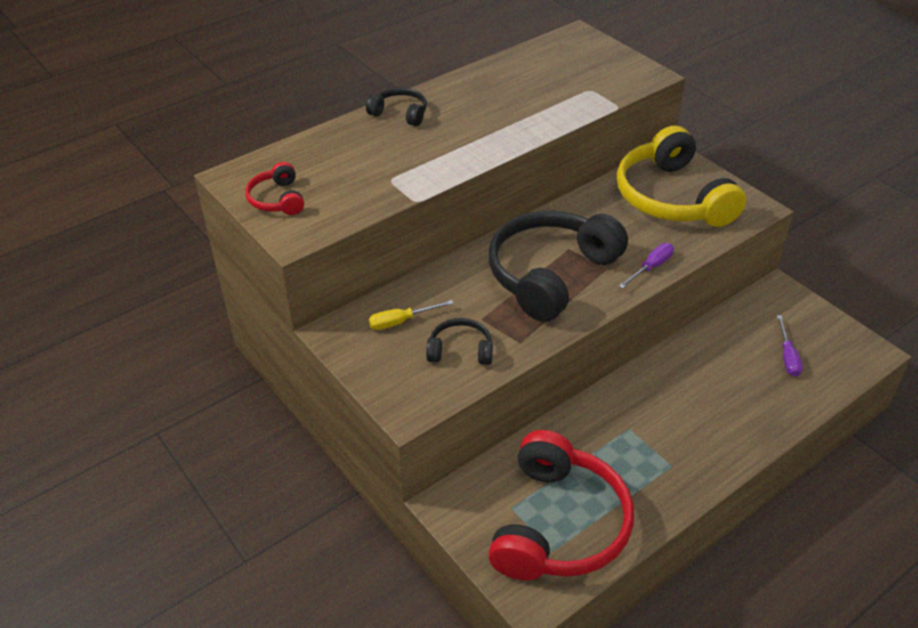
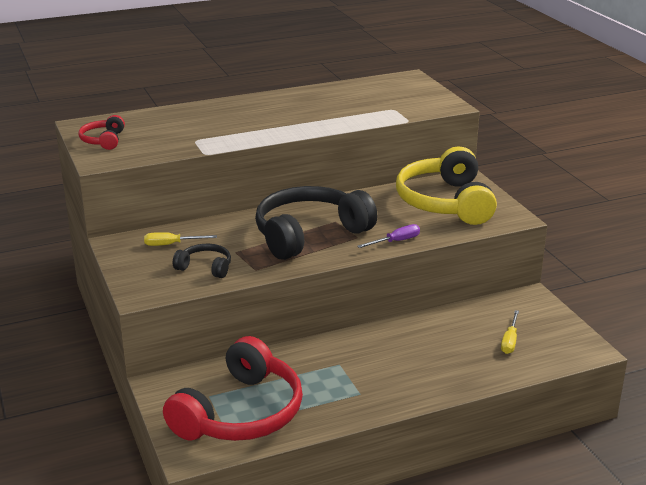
camera: 15 degrees right, 15 degrees down
(400, 113) = (231, 106): black headphones -> none
(787, 356) = (510, 341): purple screwdriver -> yellow screwdriver

